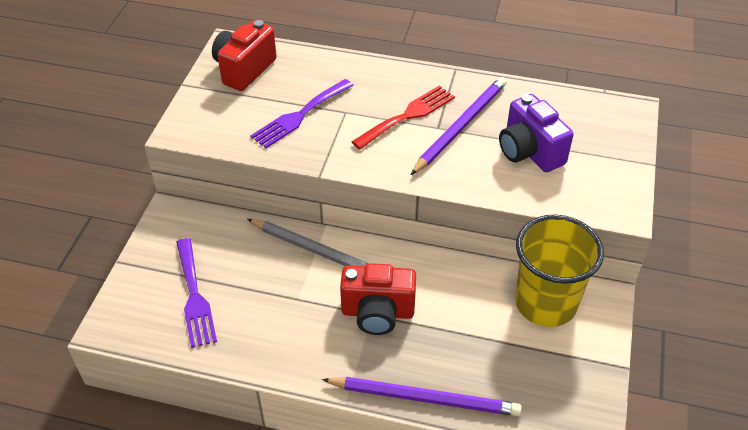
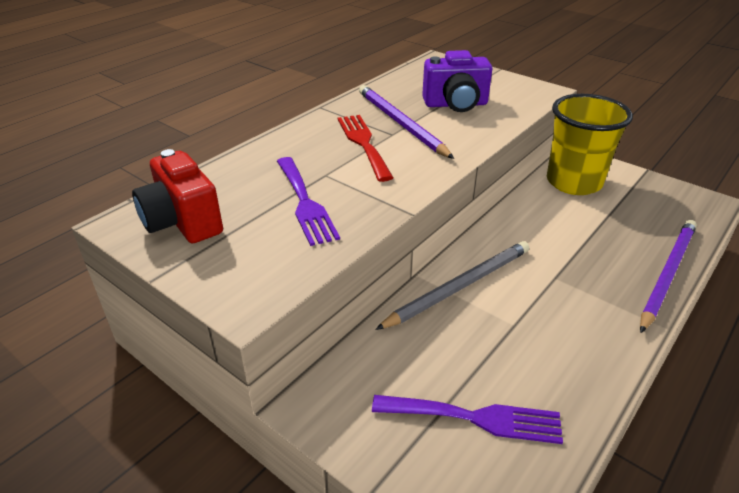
camera: 65 degrees left, 10 degrees down
(377, 312) = (554, 273): red camera -> none

